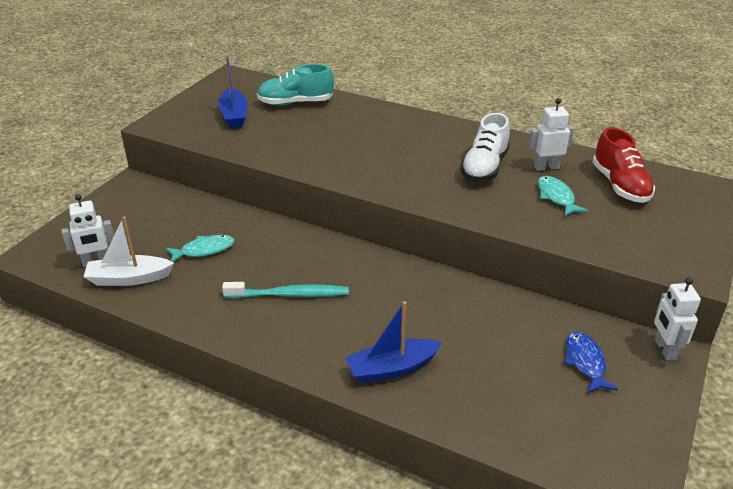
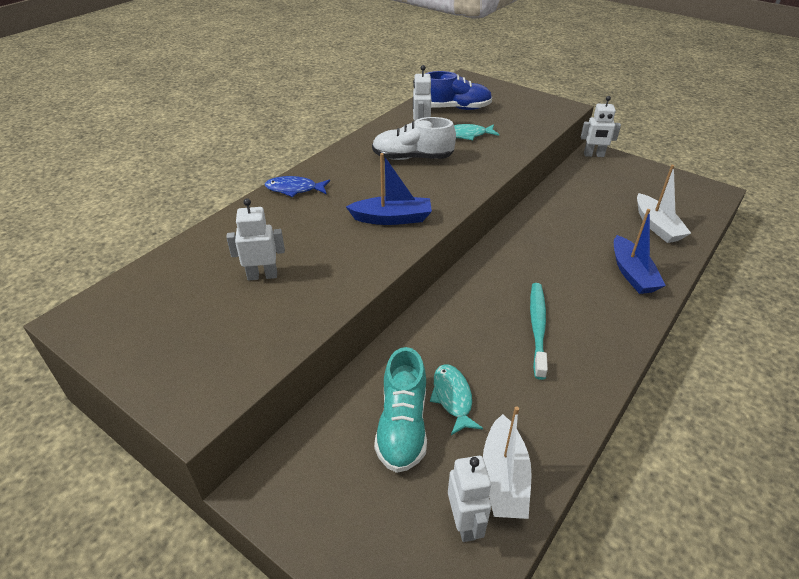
camera: 80 degrees left, 5 degrees up
(234, 115) = (214, 319): blue boat -> blue boat (392, 218)
(281, 123) = (262, 275): none -> white robot
(295, 103) = (212, 260): turquoise shoe -> turquoise shoe (402, 426)
(484, 167) = (412, 158): white shoe -> white shoe turned 150 degrees clockwise
(503, 402) = (657, 226): none -> white boat
(585, 362) = (610, 185): blue fish -> blue fish (294, 189)
(620, 185) = (455, 108): red shoe -> blue shoe

